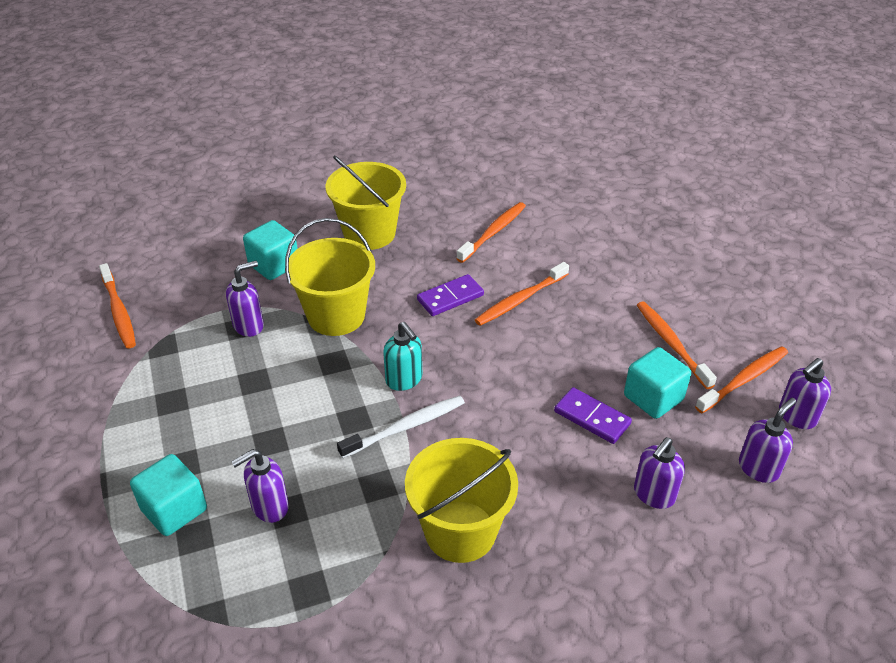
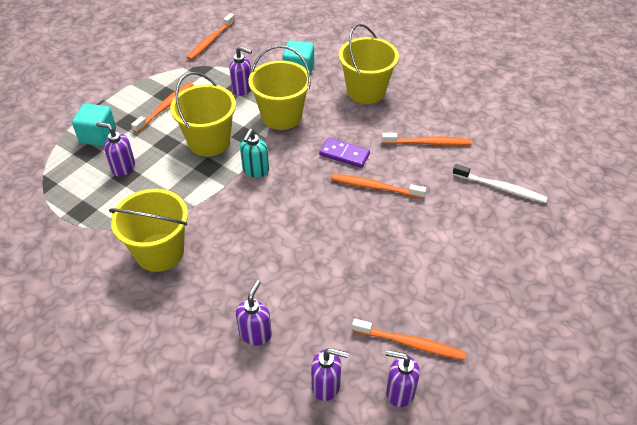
camera: 55 degrees right, 5 degrees up
(311, 399) = (209, 142): none -> yellow bucket
(405, 427) = (219, 190): white toothbrush -> white toothbrush (500, 188)
(592, 417) = (298, 272): purple domino -> none
(653, 398) = (344, 297): turquoise cube -> none
(653, 495) = (255, 333): purple soap dispenser -> purple soap dispenser turned 105 degrees clockwise
(671, 344) = (408, 285): orange toothbrush -> orange toothbrush (165, 107)

